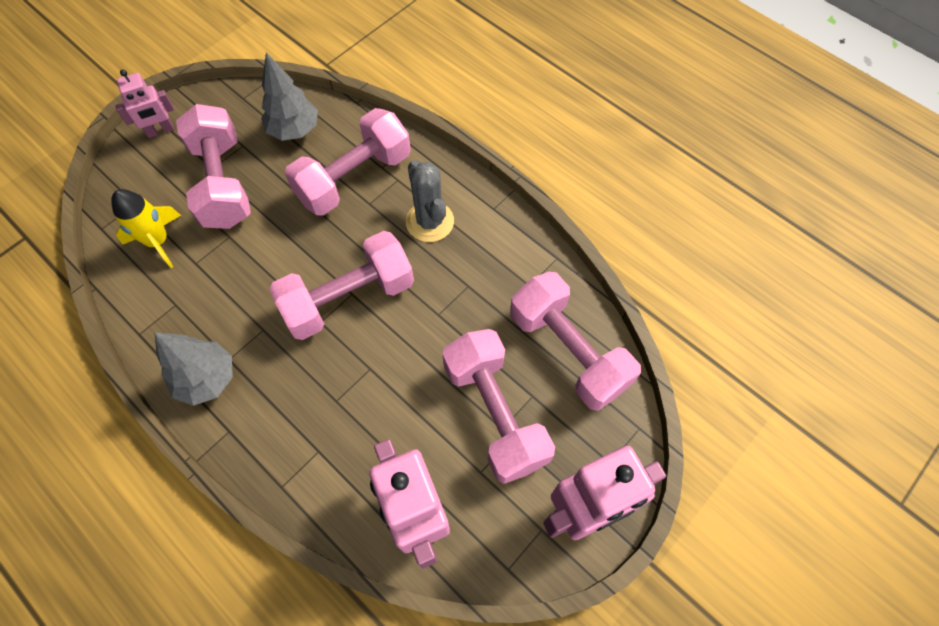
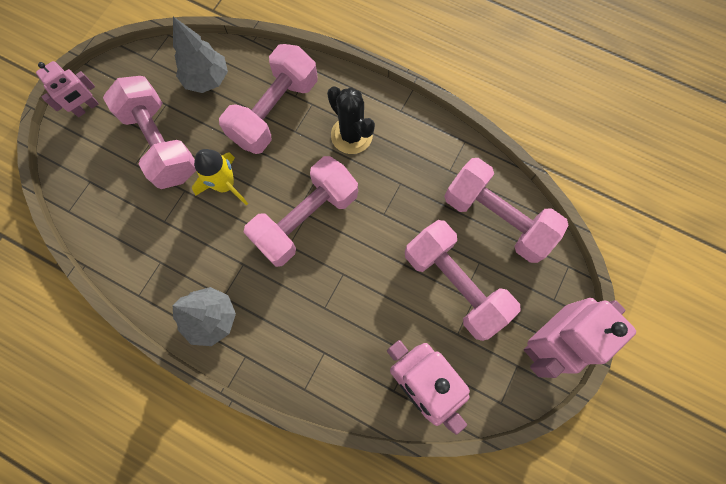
camera: 15 degrees left, 10 degrees up
(158, 241) = (124, 210): yellow rocket -> yellow rocket (225, 185)
(430, 222) = (351, 135): grey cactus -> black cactus

